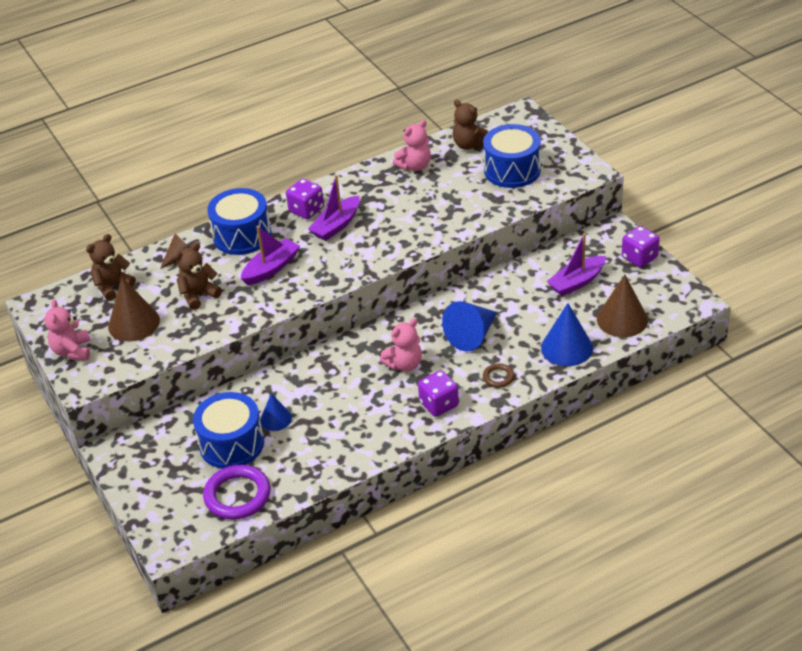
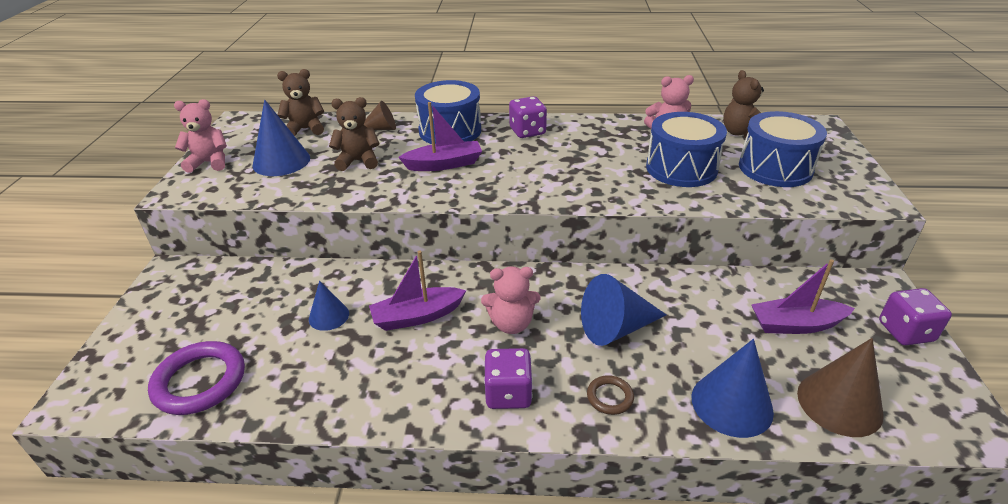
camera: 30 degrees right, 5 degrees down
(72, 351) = (209, 163): pink teddy bear -> pink teddy bear turned 60 degrees clockwise
(134, 323) = (281, 161): brown cone -> blue cone
(231, 444) = (262, 320): blue drum -> blue drum (681, 168)
(336, 225) = (542, 152): purple boat -> purple boat (417, 316)

